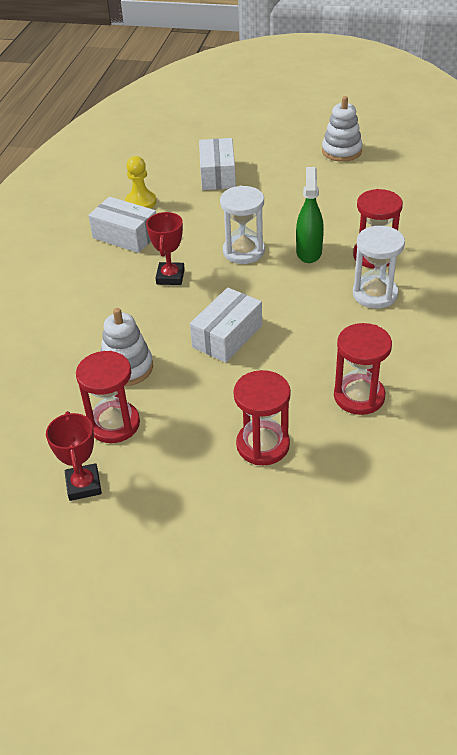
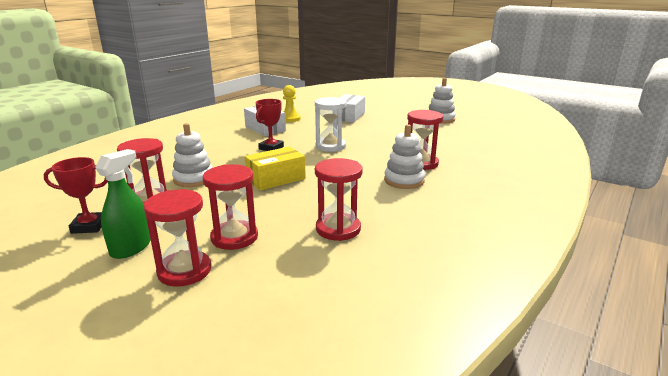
camera: 20 degrees right, 20 degrees down
(83, 485) = (89, 226): red trophy -> red trophy turned 75 degrees clockwise
(227, 336) = (276, 179): white box -> yellow box
(254, 506) = (184, 271): none -> red hourglass
(309, 252) = (374, 154): green spray bottle -> green spray bottle (131, 248)
(375, 294) = (404, 180): white hourglass -> white stacking toy

